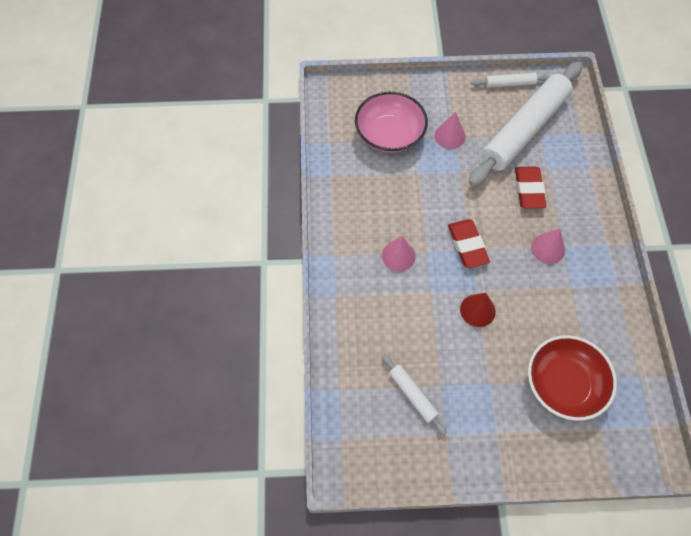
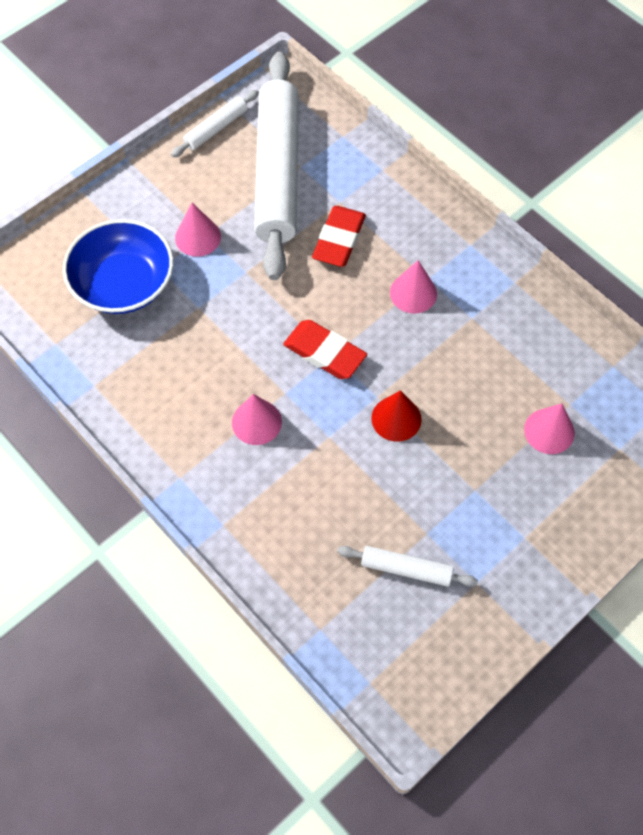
camera: 40 degrees left, 0 degrees up
(389, 134) = (123, 283): pink bowl -> blue bowl
(529, 189) = (339, 240): red eraser -> red eraser turned 60 degrees clockwise
(564, 384) = (549, 431): red bowl -> pink cone

